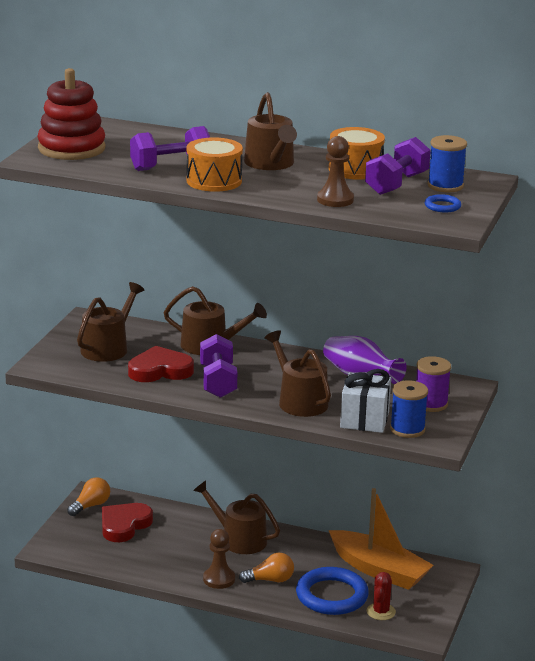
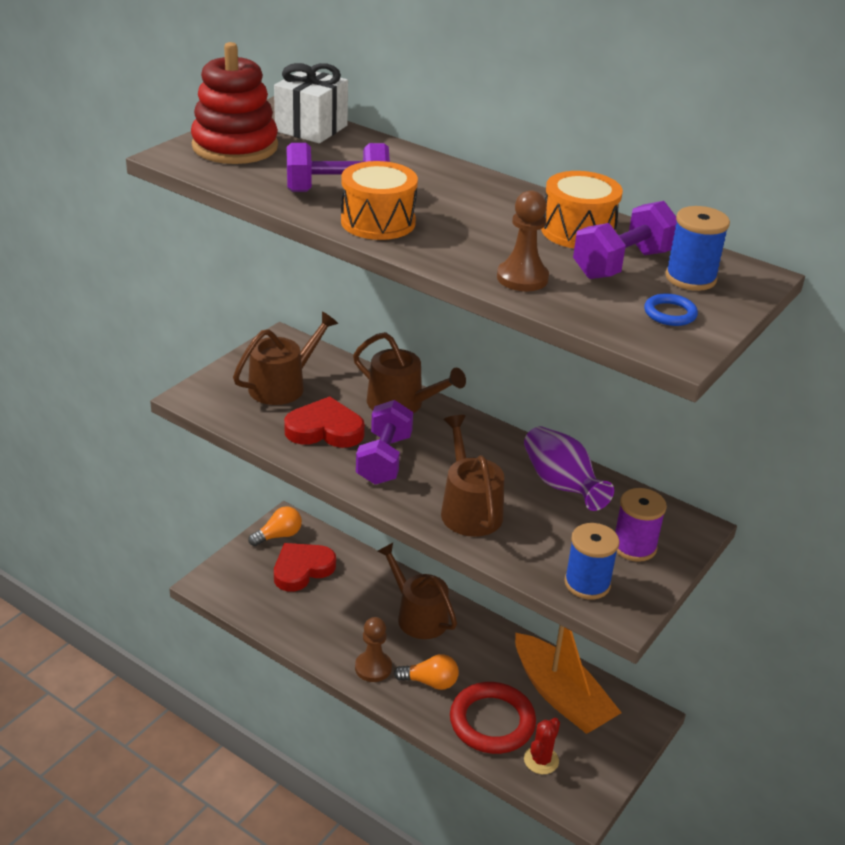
camera: 15 degrees right, 10 degrees up
(271, 164) = (470, 205): brown watering can -> none
(332, 596) = (492, 722): blue ring -> red ring
(364, 420) = (538, 556): white gift -> white gift (311, 128)

